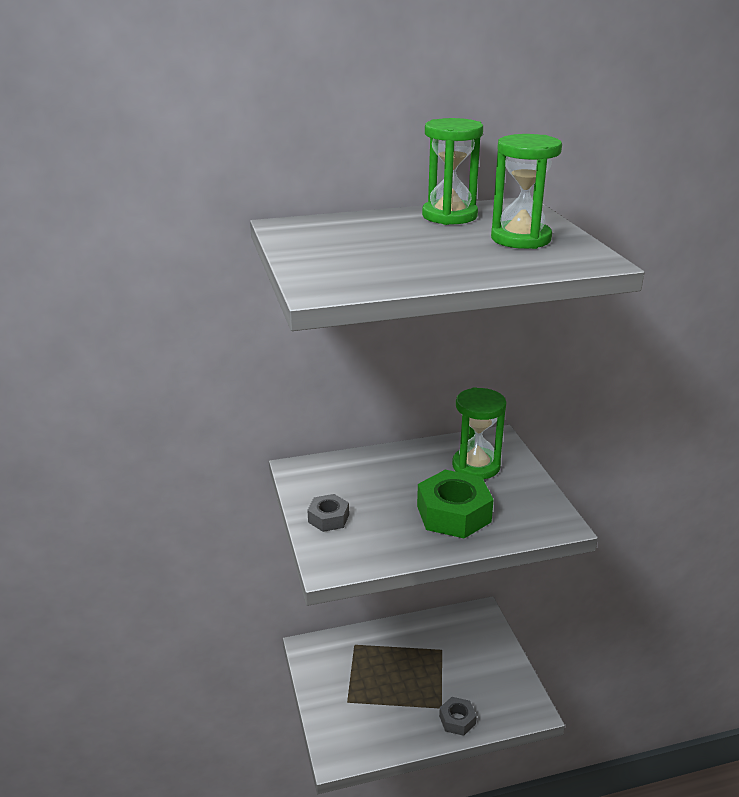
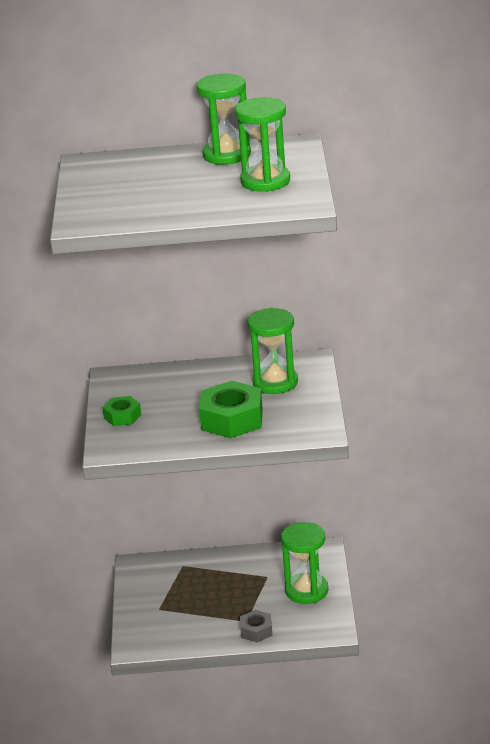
camera: 15 degrees right, 0 degrees up
(328, 518) = (122, 416): grey nut -> green nut
(487, 663) = (306, 591): none -> green hourglass

